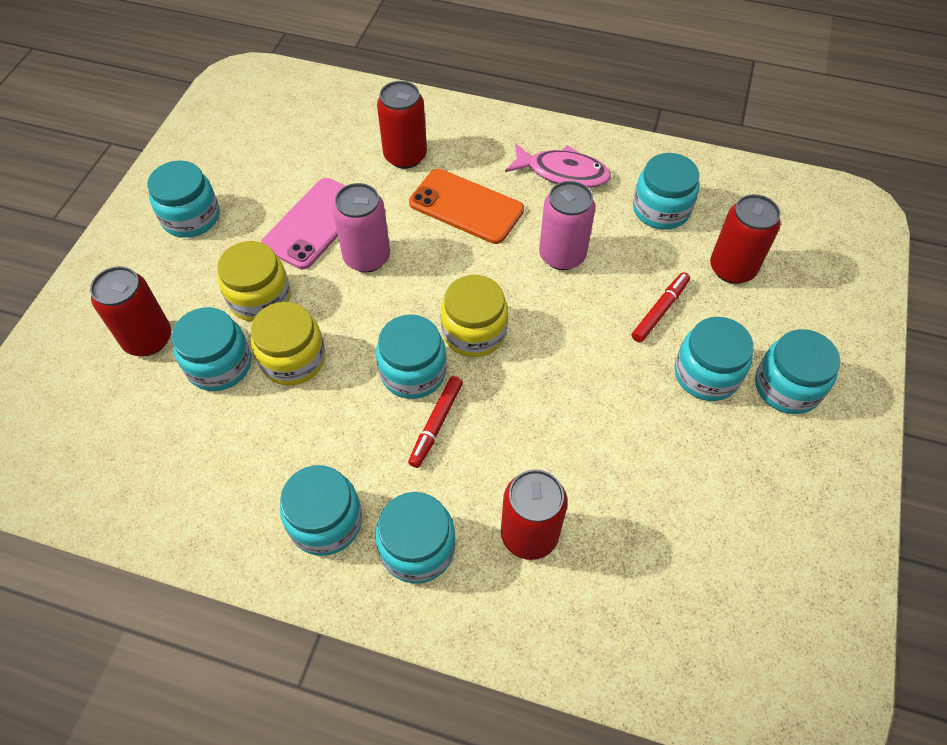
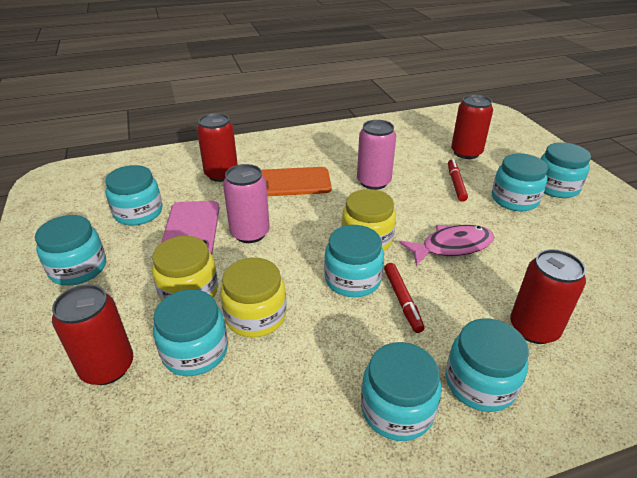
camera: 35 degrees left, 20 degrees down
(563, 173) = (329, 148): pink fish -> pink fish (452, 246)
(661, 209) = (401, 143): turquoise jar -> turquoise jar (138, 212)

